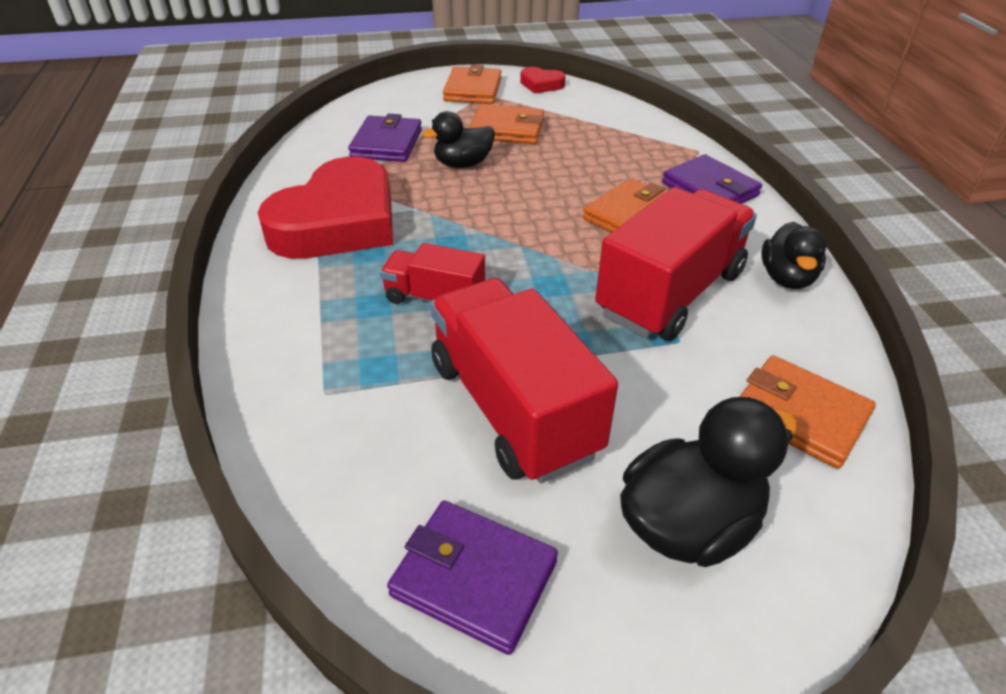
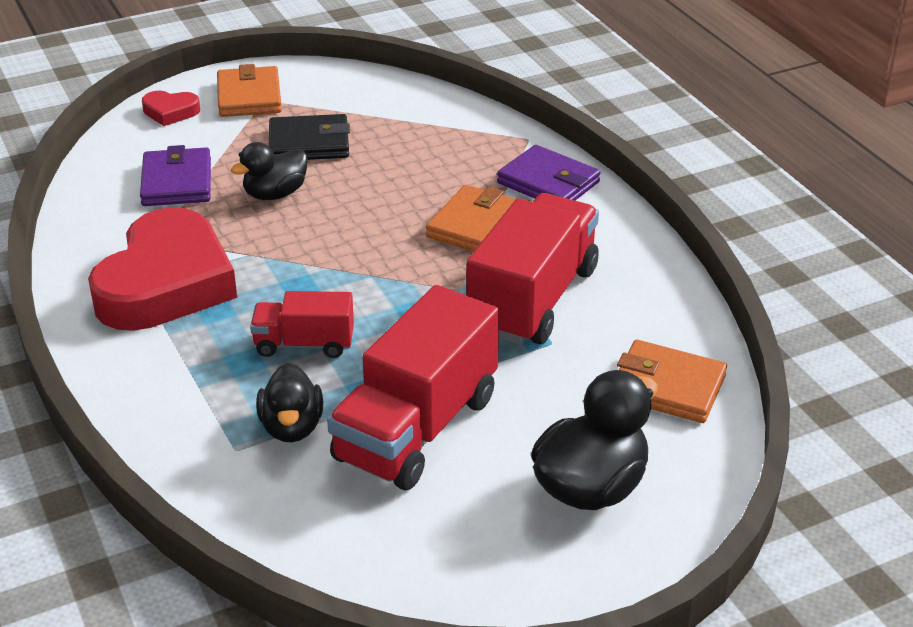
camera: 15 degrees left, 5 degrees down
(474, 578) = (429, 560): purple wallet -> none
(507, 129) = (309, 143): orange wallet -> black wallet
(513, 408) = (416, 428): red truck -> red truck turned 105 degrees counterclockwise
(541, 84) = (328, 78): red heart -> red heart (170, 112)
(786, 278) = (639, 265): black duck -> black duck (292, 427)

